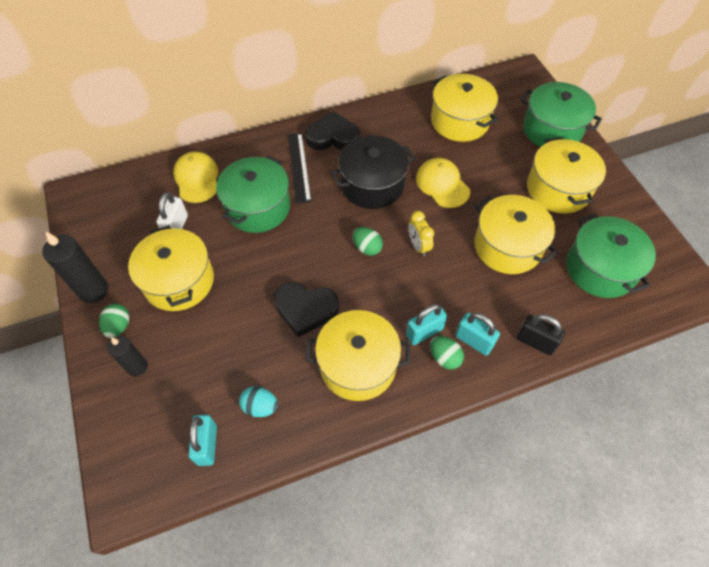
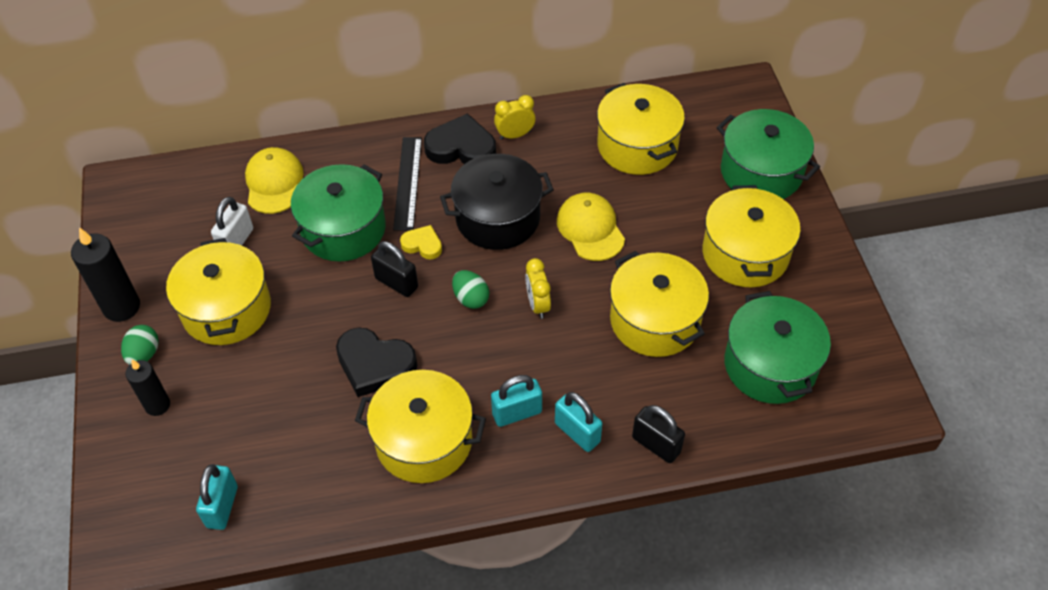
camera: 10 degrees right, 5 degrees down
(260, 406) = (294, 472): turquoise egg -> none
(308, 243) = (396, 283): none -> black padlock
(321, 212) = (422, 245): none -> yellow heart
(370, 123) = (515, 135): none -> yellow clock
(444, 357) = (534, 447): green egg -> none

